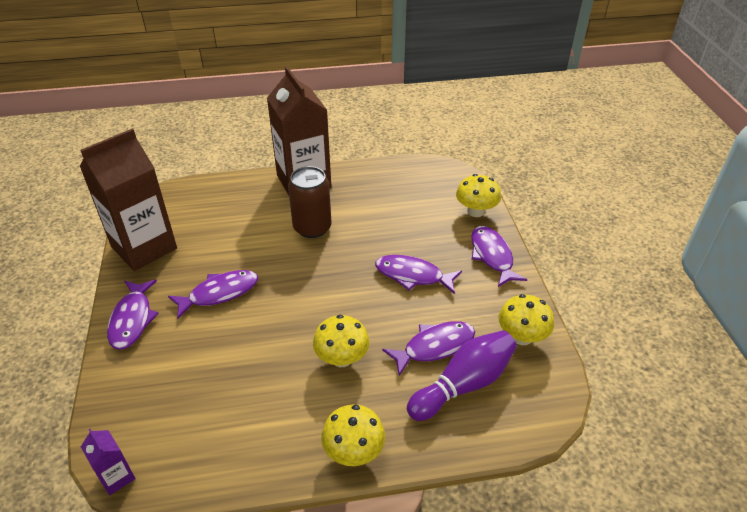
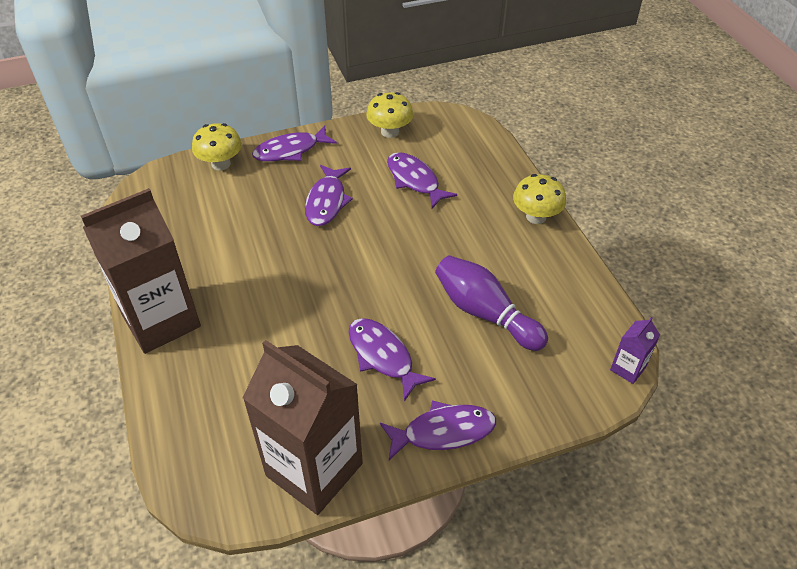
camera: 100 degrees left, 5 degrees up
(312, 227) = (257, 294): brown can -> none
(342, 358) = (445, 238): yellow mushroom -> none
(463, 384) = (450, 161): purple bowling pin -> purple bowling pin (485, 313)

